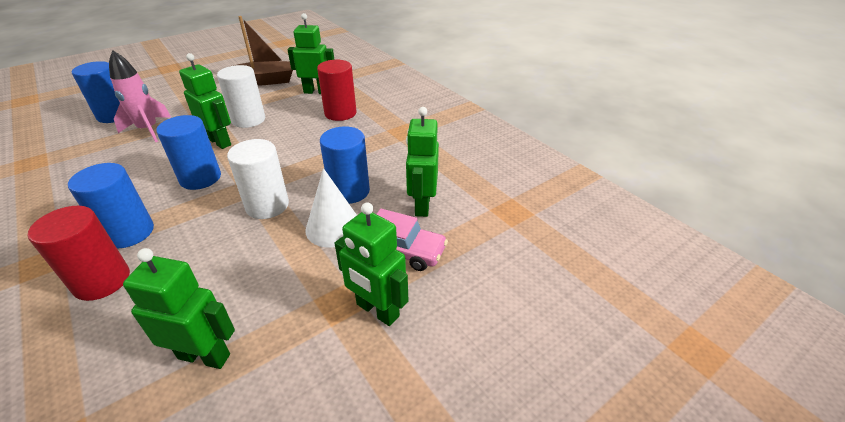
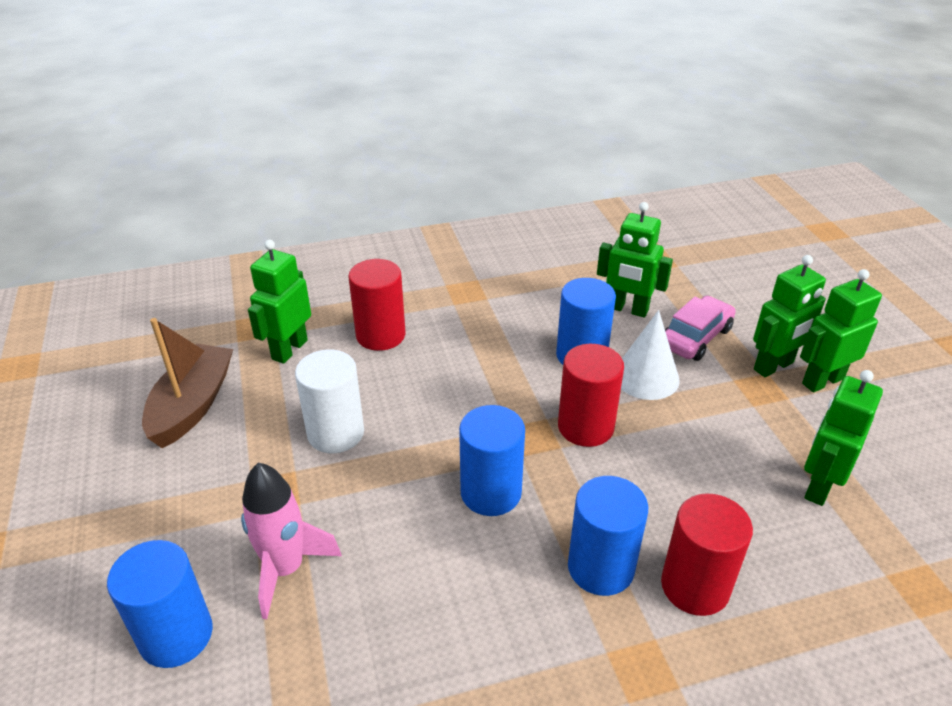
camera: 70 degrees left, 0 degrees up
(220, 142) = (390, 470): green robot -> green robot (822, 381)
(267, 205) = (585, 427): white cylinder -> red cylinder

